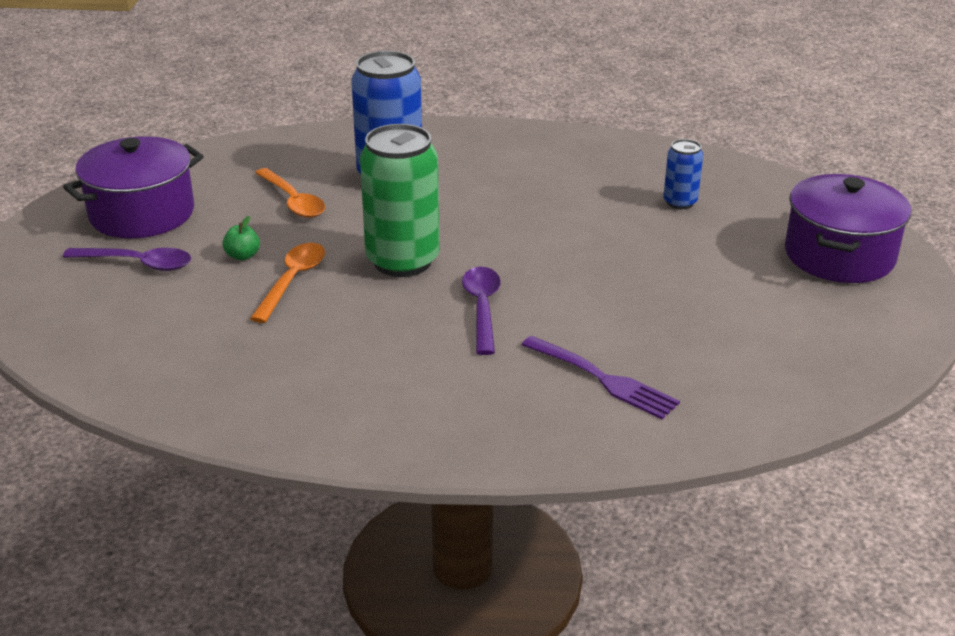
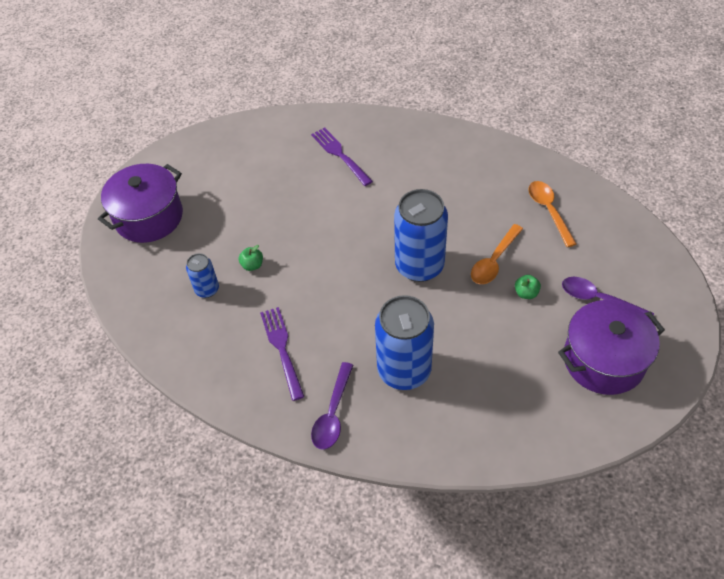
camera: 160 degrees left, 20 degrees up
(293, 201) = (485, 352): orange spoon -> orange spoon (549, 211)
(402, 261) = (419, 266): green can -> blue can
(482, 308) = (383, 215): purple spoon -> purple spoon (333, 413)
(545, 172) = (282, 349): none -> purple fork
(640, 230) = (252, 265): none -> green apple

